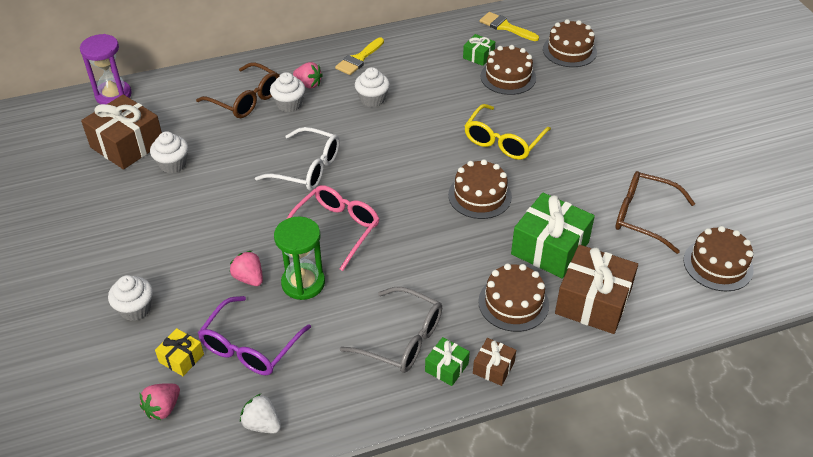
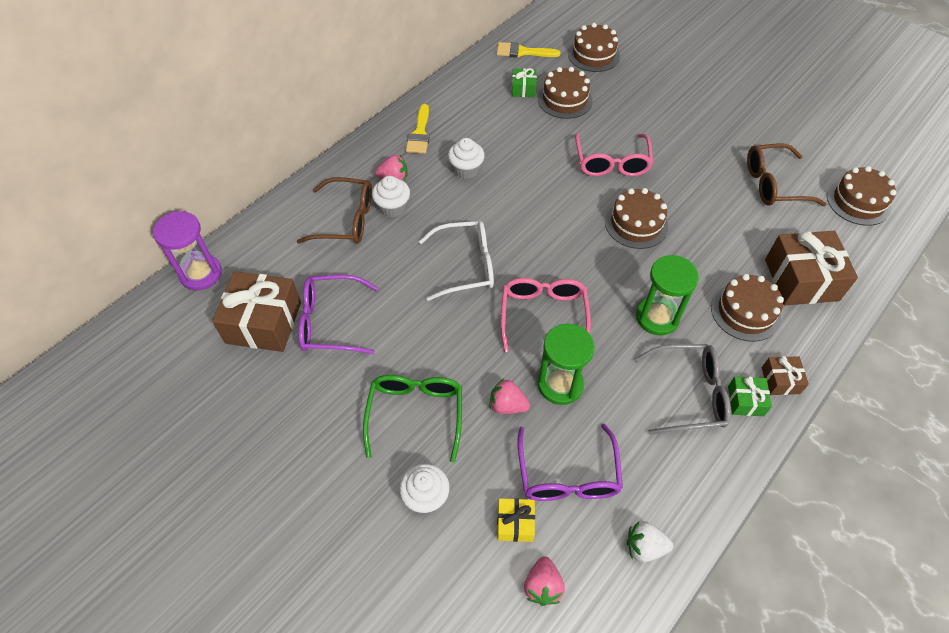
camera: 30 degrees left, 10 degrees up
(173, 164) = (330, 322): white cupcake -> purple glasses
(177, 252) = (415, 413): none -> green glasses
(430, 272) = (657, 317): none -> green hourglass
(503, 141) = (611, 163): yellow glasses -> pink glasses
(550, 248) = (730, 247): green gift -> none

